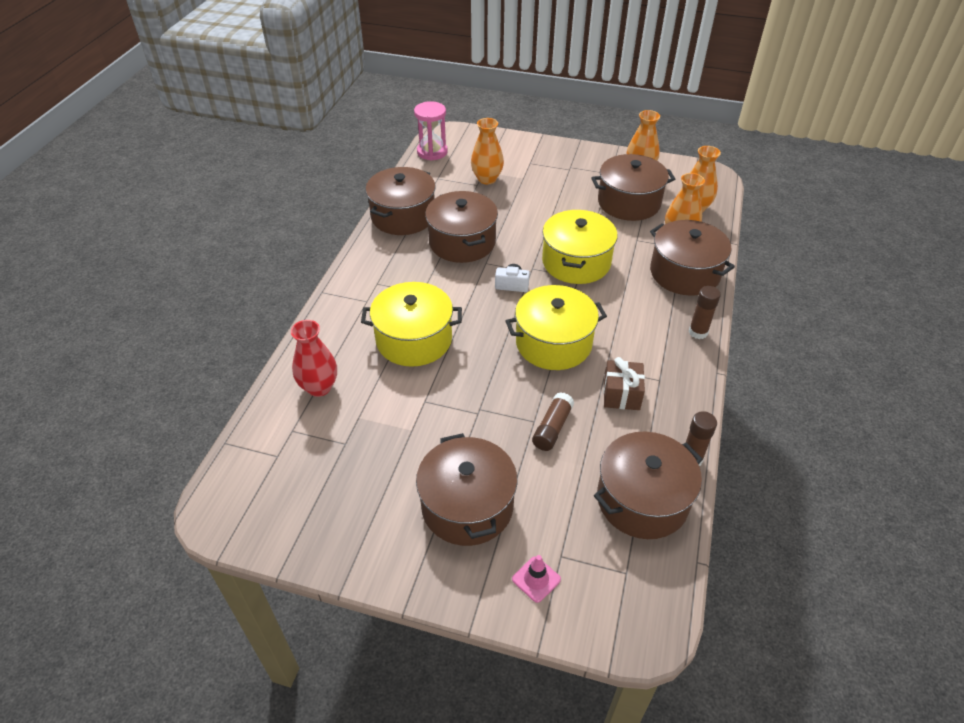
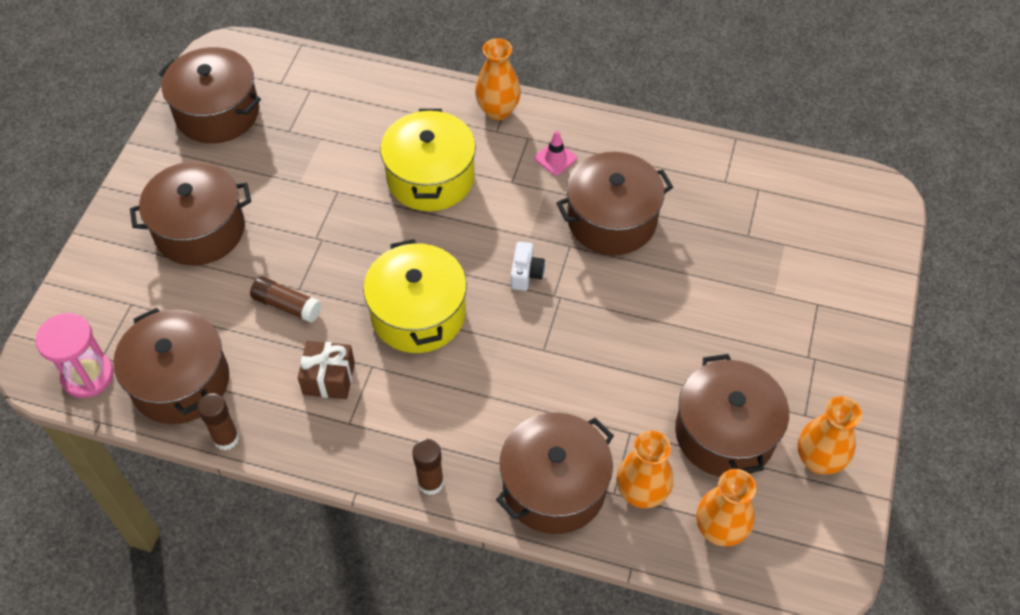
camera: 90 degrees right, 10 degrees up
(319, 387) = (364, 103): red vase -> none
(403, 216) = (663, 155): brown pot -> brown pot (217, 112)
(432, 152) = (826, 180): pink hourglass -> pink hourglass (87, 375)
(487, 179) = (764, 248): orange vase -> orange vase (498, 110)
(536, 579) = (111, 283): pink traffic cone -> pink traffic cone (555, 158)
(576, 262) = (574, 349): yellow pot -> none

